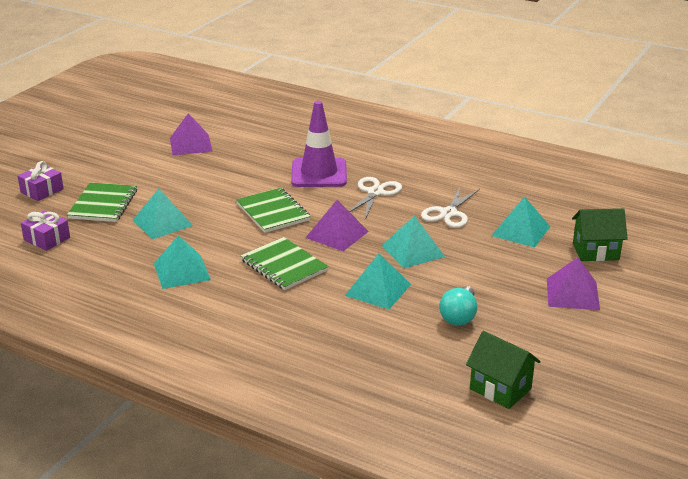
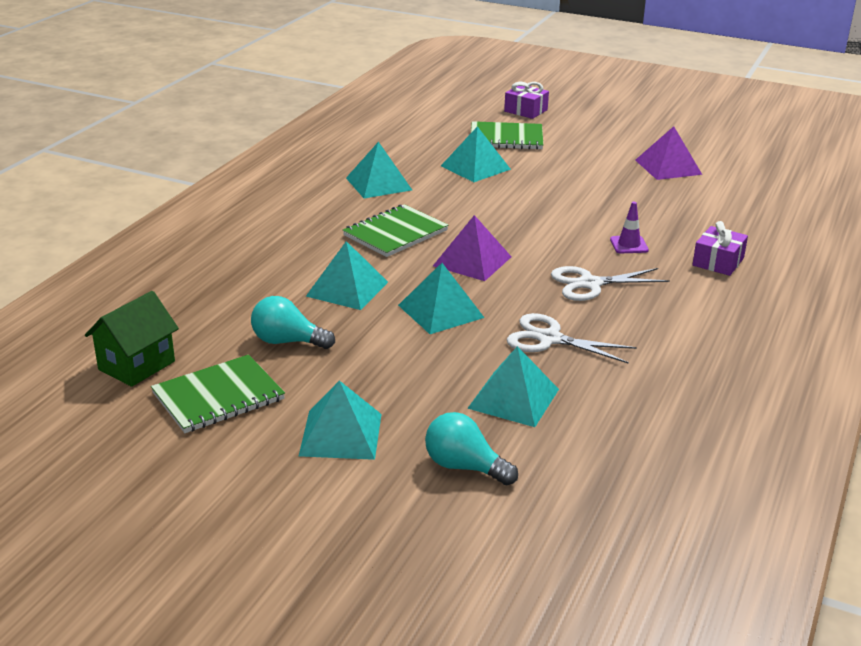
camera: 85 degrees right, 0 degrees up
(47, 239) = (432, 123): purple gift -> purple gift (718, 262)
(273, 212) = (516, 221): green notebook -> green notebook (218, 396)
(319, 173) = (629, 245): purple traffic cone -> purple traffic cone, size x0.44
(375, 193) = (590, 284): white scissors -> white scissors turned 150 degrees clockwise
(572, 294) = (340, 434): purple pyramid -> turquoise pyramid
(595, 251) = (464, 467): green house -> turquoise light bulb

